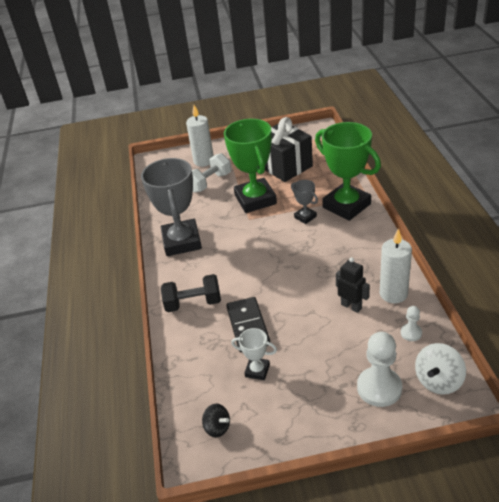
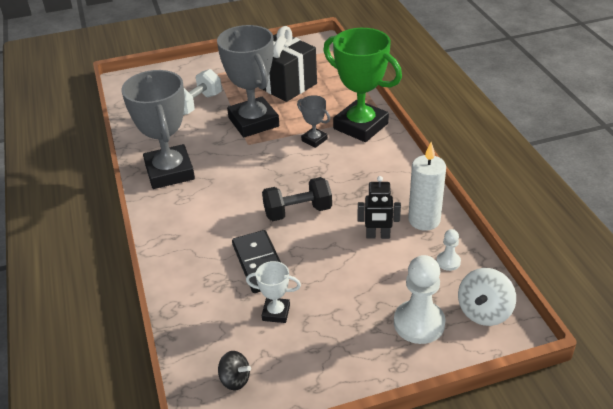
camera: 10 degrees left, 0 degrees up
(193, 303) = (191, 241): black dumbbell -> black dumbbell (297, 211)
(204, 161) = (187, 80): white candle -> none
(255, 199) = (253, 122): green trophy -> grey trophy
(351, 306) = (378, 236): black robot -> black robot turned 150 degrees clockwise

